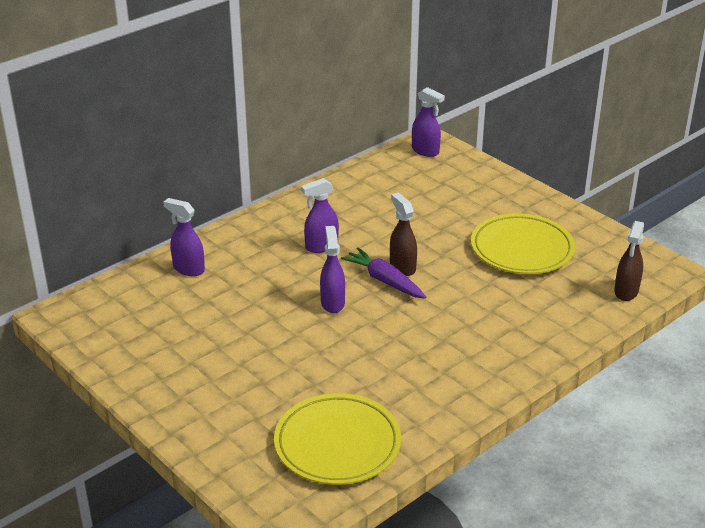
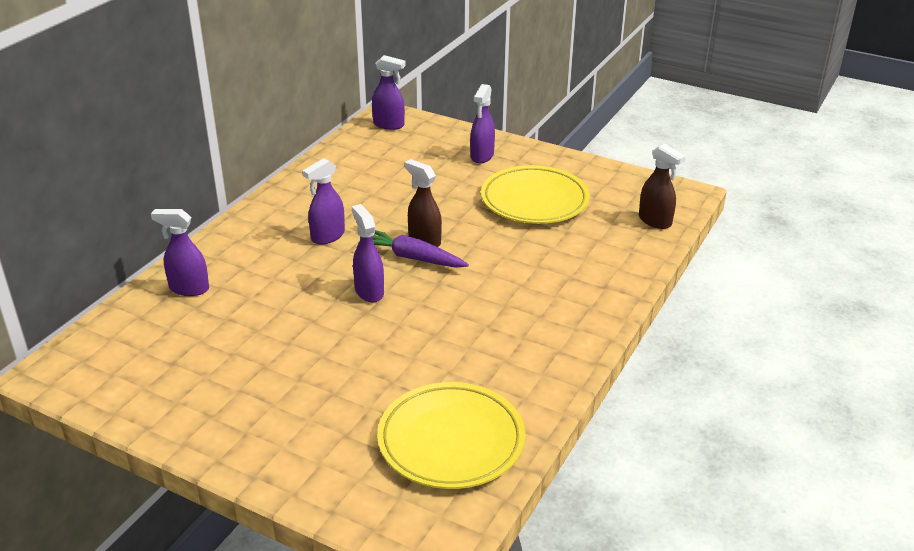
camera: 20 degrees left, 0 degrees up
(495, 197) = (482, 156): none -> purple spray bottle
(626, 292) = (655, 221): brown spray bottle -> brown spray bottle turned 45 degrees counterclockwise

